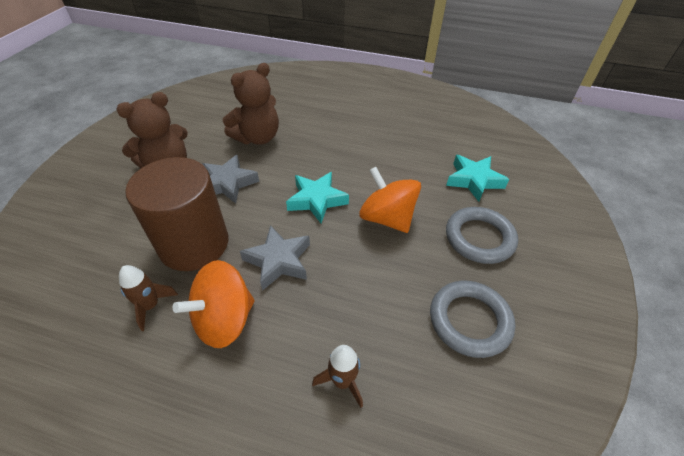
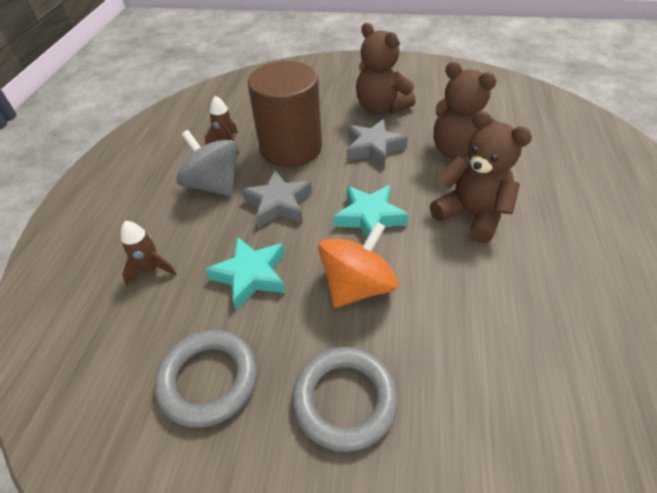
camera: 85 degrees right, 0 degrees up
(224, 319) = (214, 185): orange spinning top -> grey spinning top
(331, 148) = (471, 215): none -> brown teddy bear
(474, 180) = (475, 399): turquoise star -> turquoise star (251, 275)

